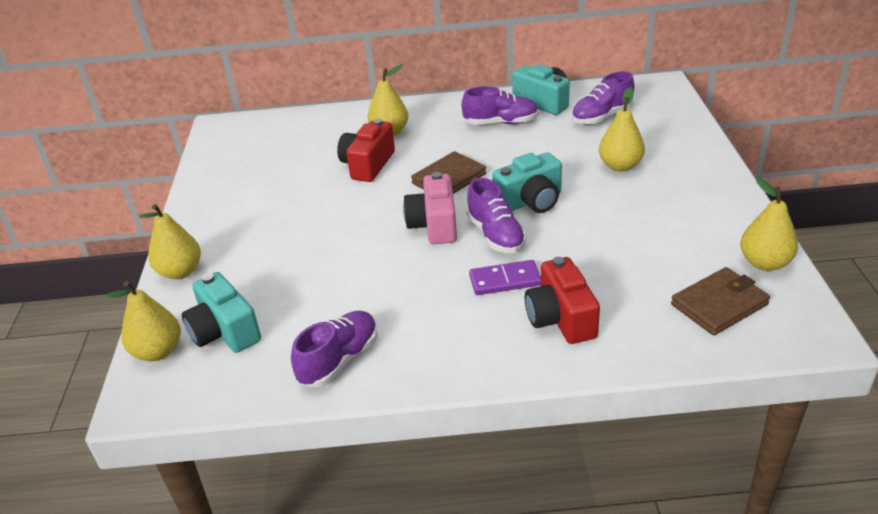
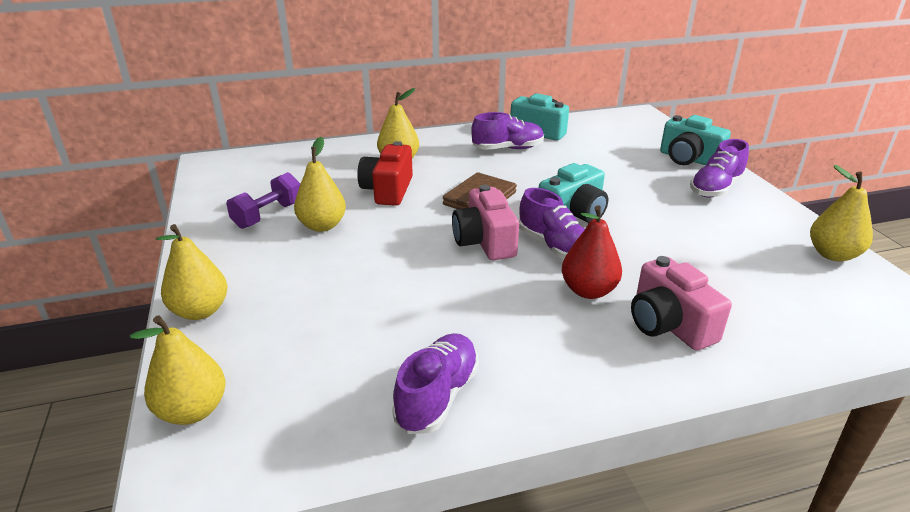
camera: 15 degrees left, 5 degrees down
(224, 331) = (278, 376): turquoise camera -> turquoise camera (688, 159)
(255, 185) = (268, 215): none -> purple dumbbell
(505, 280) = (588, 291): purple domino -> red pear
(560, 318) = (669, 324): red camera -> pink camera
(601, 116) = (601, 140): purple shoe -> purple shoe (715, 188)
(620, 166) = (642, 179): yellow pear -> yellow pear (322, 226)
(719, 304) = (818, 296): brown wallet -> none

